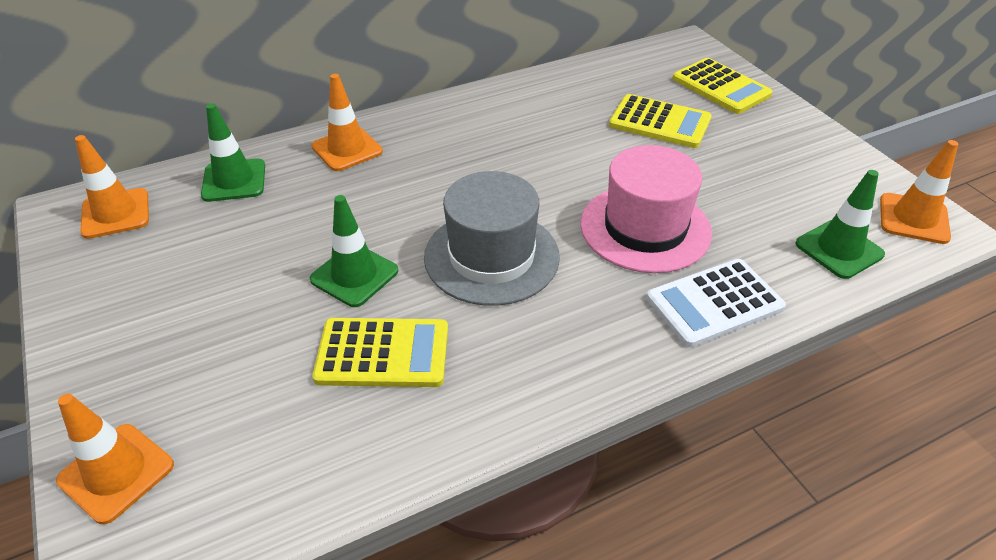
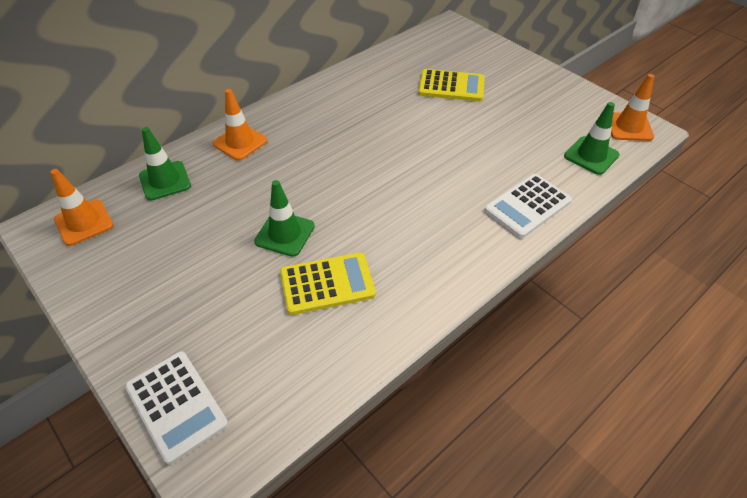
camera: 15 degrees left, 5 degrees up
(116, 473) = (176, 405): orange traffic cone -> white calculator
(491, 256) = (374, 202): grey hat -> none
(645, 228) = (467, 163): pink hat -> none
(721, 87) = (483, 54): yellow calculator -> none

